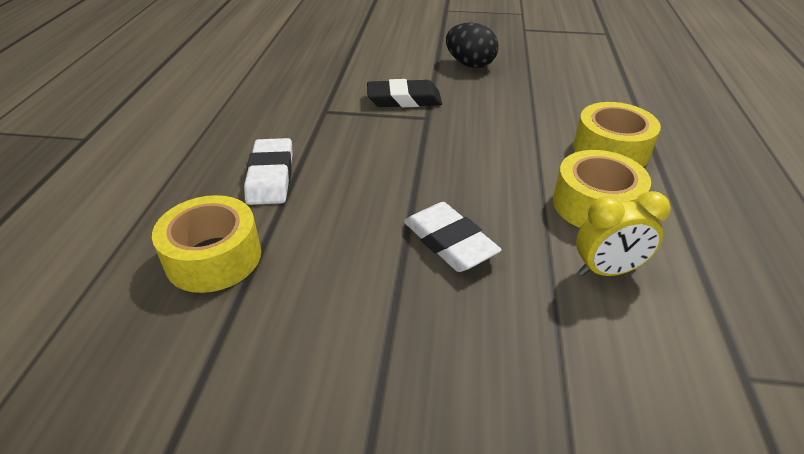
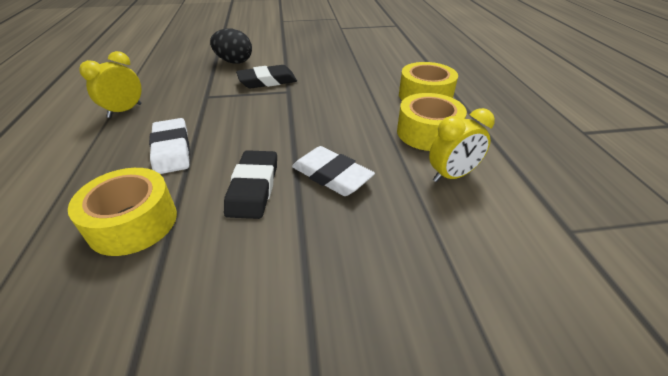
camera: 15 degrees left, 0 degrees up
(229, 117) = (125, 111): none -> yellow clock
(352, 241) = (253, 188): none -> black eraser
(470, 64) = (309, 53): black egg -> black egg (234, 62)

